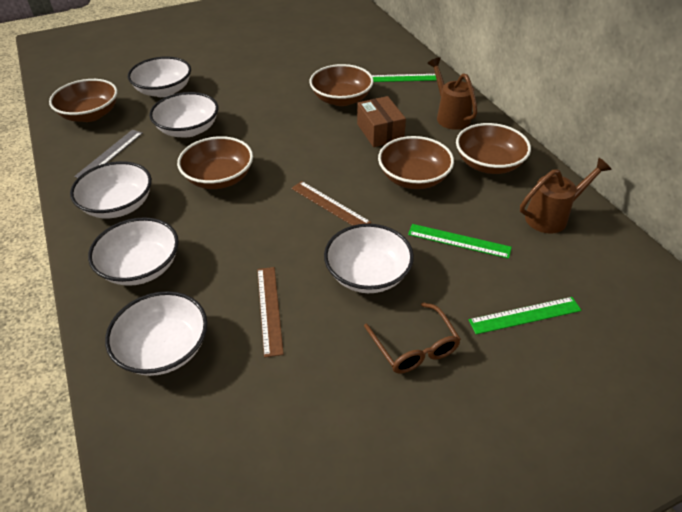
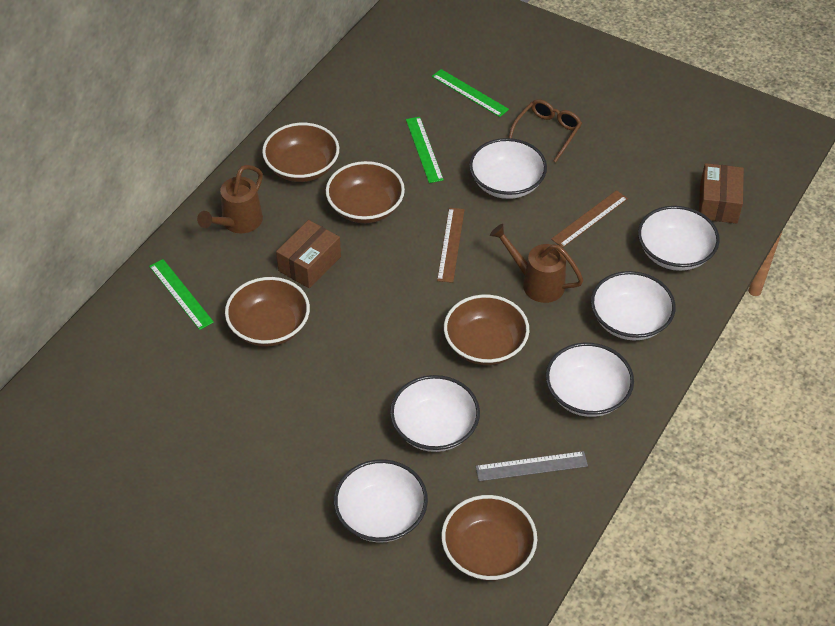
camera: 125 degrees left, 5 degrees up
(176, 442) = (718, 203): none -> brown box
(551, 217) = (348, 109): brown watering can -> brown watering can (537, 283)

